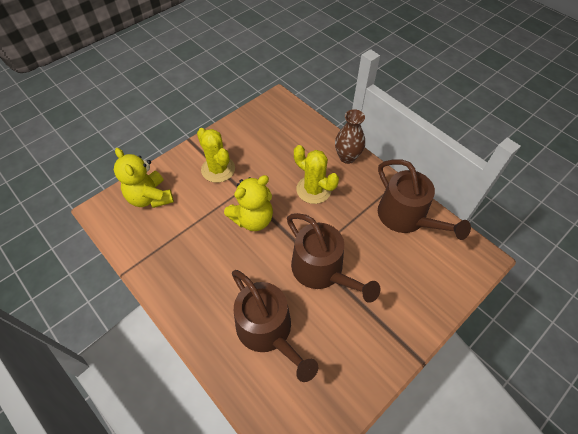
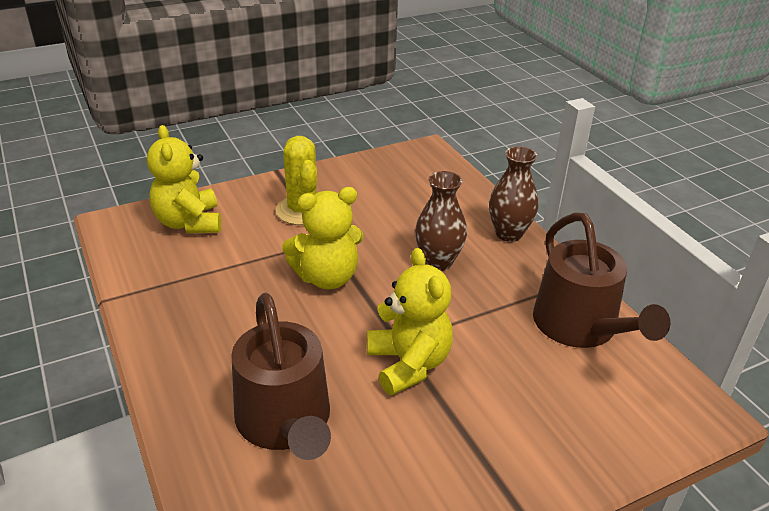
camera: 15 degrees right, 20 degrees down
(313, 190) = (438, 261): yellow cactus -> brown vase
(322, 270) = (409, 364): brown watering can -> yellow teddy bear

